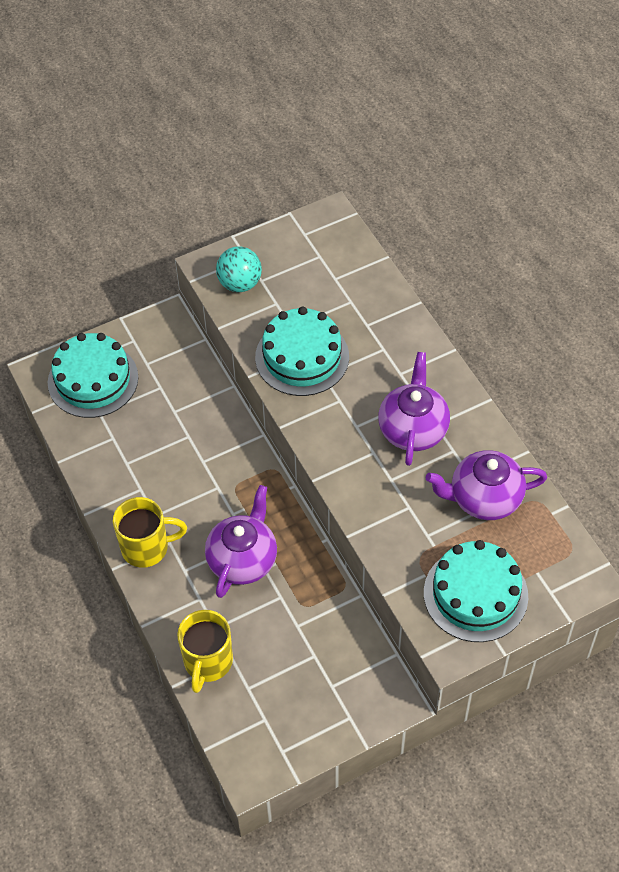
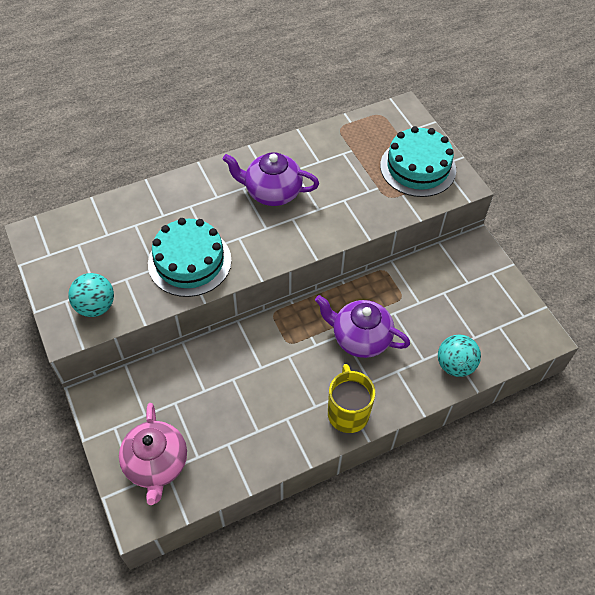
camera: 90 degrees left, 0 degrees up
(93, 380) = (156, 464): turquoise cake -> pink teapot
(208, 662) = (455, 365): yellow mug -> turquoise ball
(484, 498) = (337, 156): purple teapot -> none

